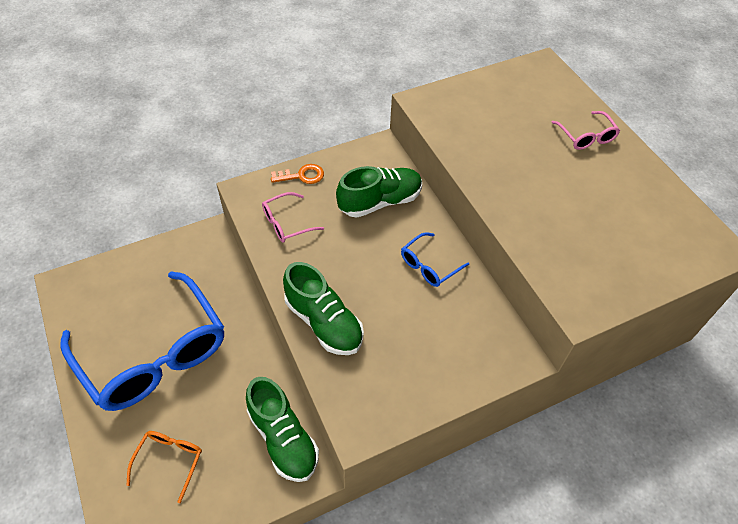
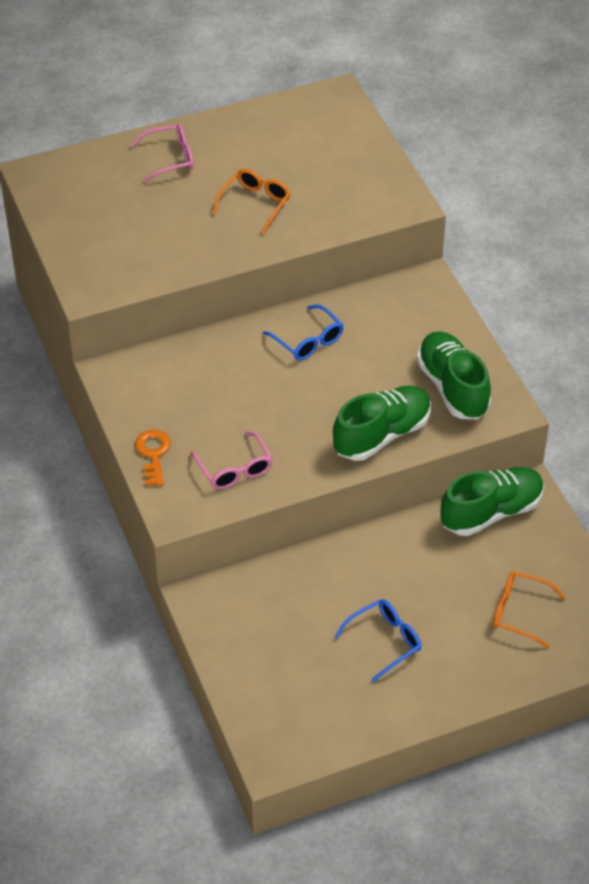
camera: 85 degrees left, 5 degrees down
(154, 354) = (385, 641): blue glasses -> blue glasses, size x0.42
(380, 201) = (206, 378): green shoe -> green shoe (452, 387)
(547, 193) = (255, 204): none -> orange glasses

